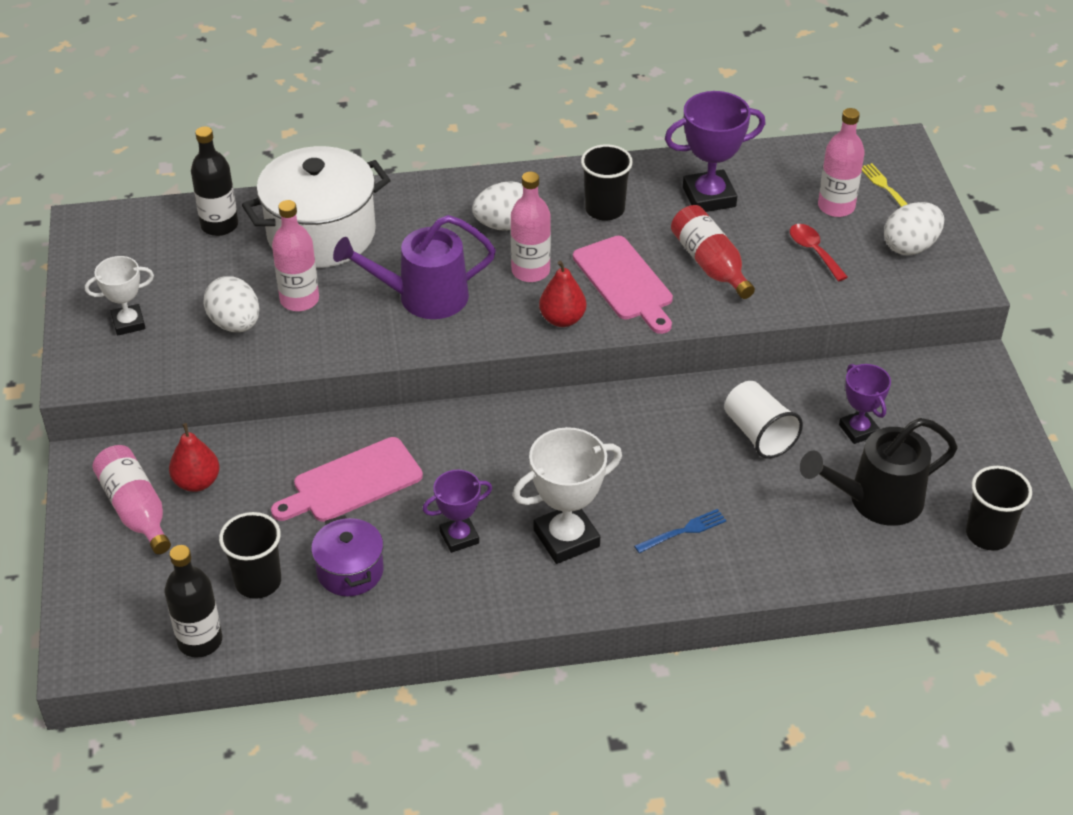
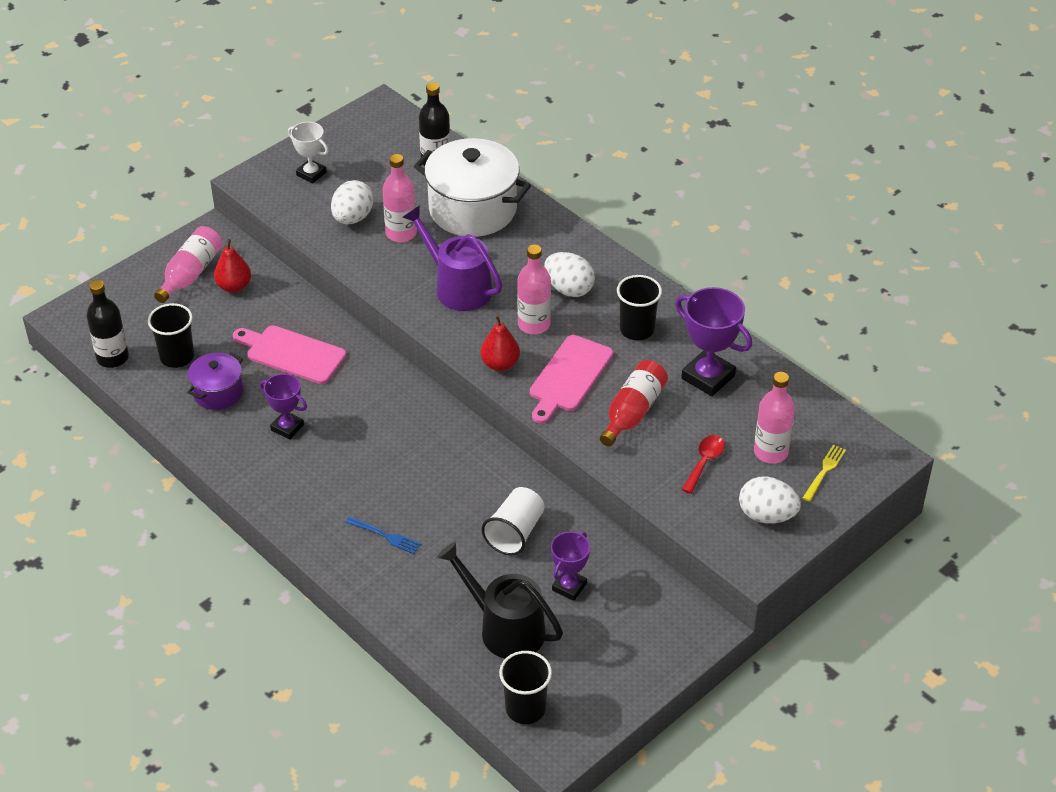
camera: 55 degrees right, 0 degrees up
(566, 538) = (329, 480): white trophy -> none

